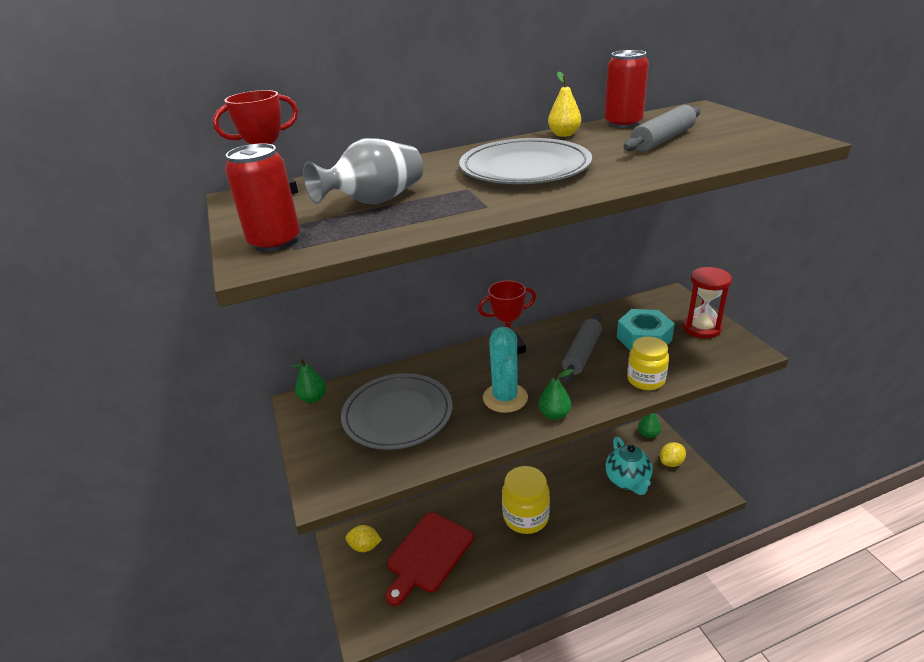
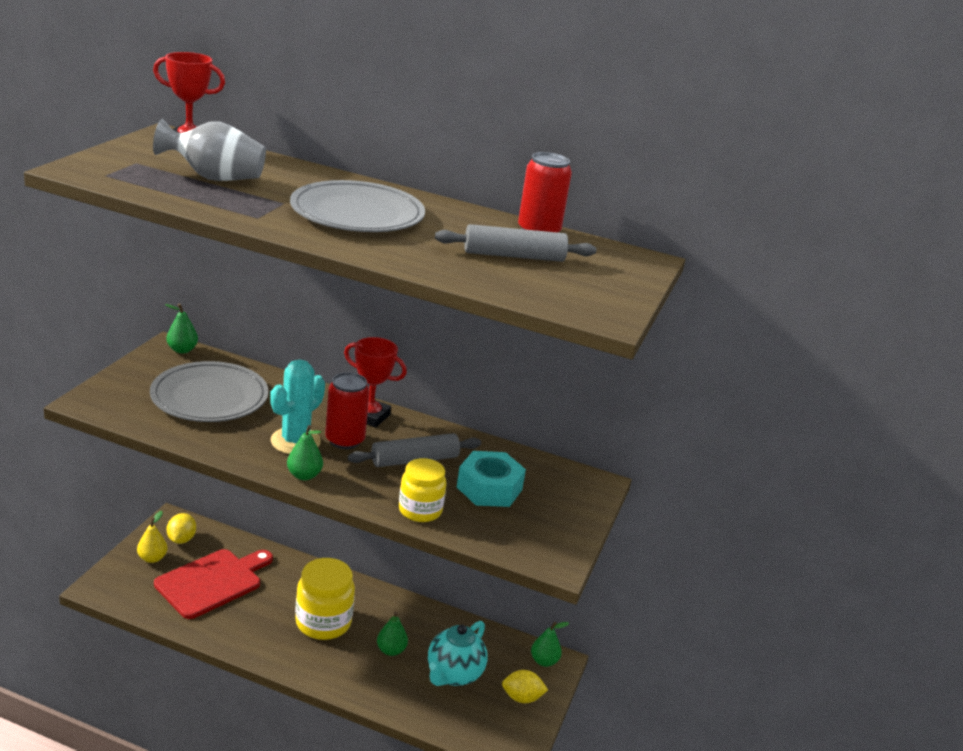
camera: 35 degrees right, 5 degrees down
(275, 242) = (107, 166): red can -> red can (344, 440)
(365, 546) = (181, 539): yellow lemon -> yellow lemon turned 45 degrees clockwise
(428, 554) = (212, 582): red cutting board -> red cutting board turned 150 degrees clockwise
(564, 134) = (467, 212): yellow pear -> yellow pear (152, 558)
(581, 498) = (391, 650): none -> green pear
(701, 328) = (558, 519): red hourglass -> none

